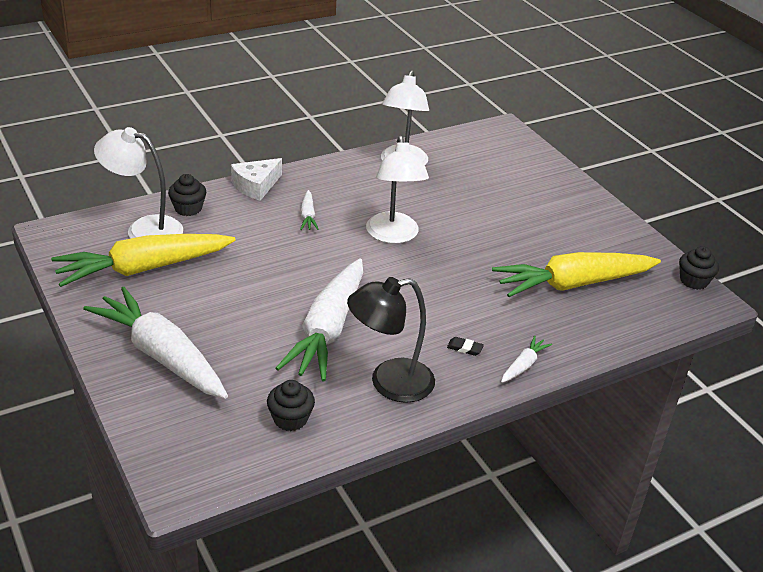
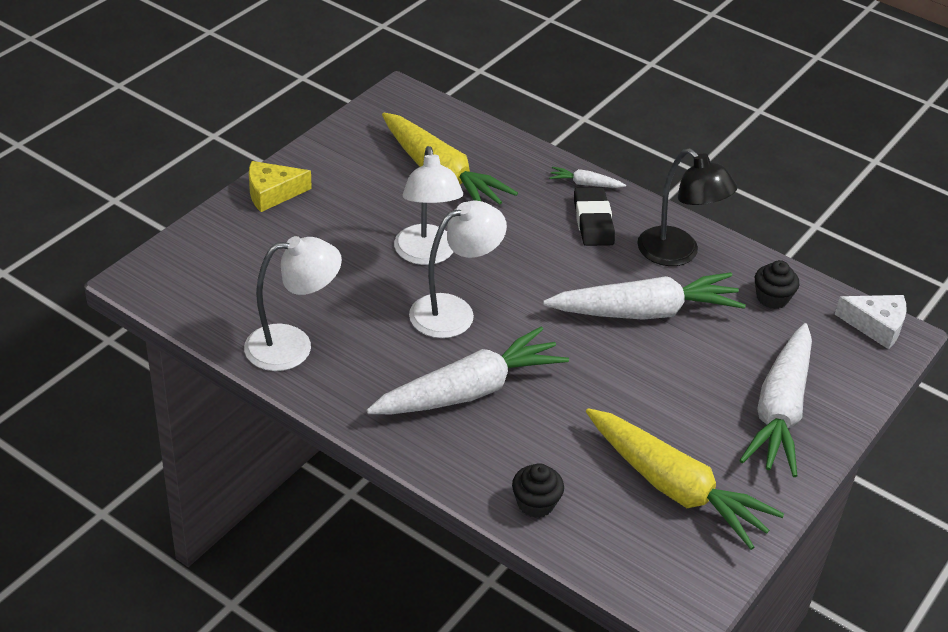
camera: 115 degrees left, 5 degrees up
(144, 229) = (608, 524): white lamp -> white lamp (426, 254)
(256, 186) = (439, 461): white cheese -> white cheese (876, 326)
(308, 216) = (469, 391): white carrot -> white carrot, size x2.38
(465, 348) = (593, 221): black eraser -> black eraser, size x2.22
(579, 197) = (272, 193): none -> yellow cheese
(693, 281) = (376, 105): black cupcake -> none

